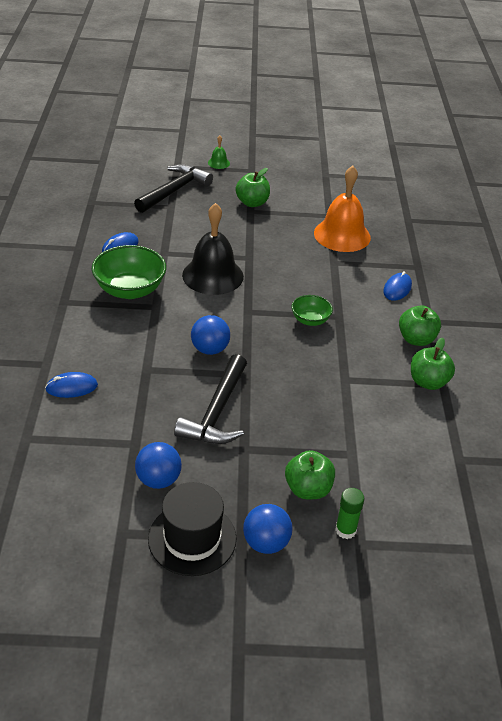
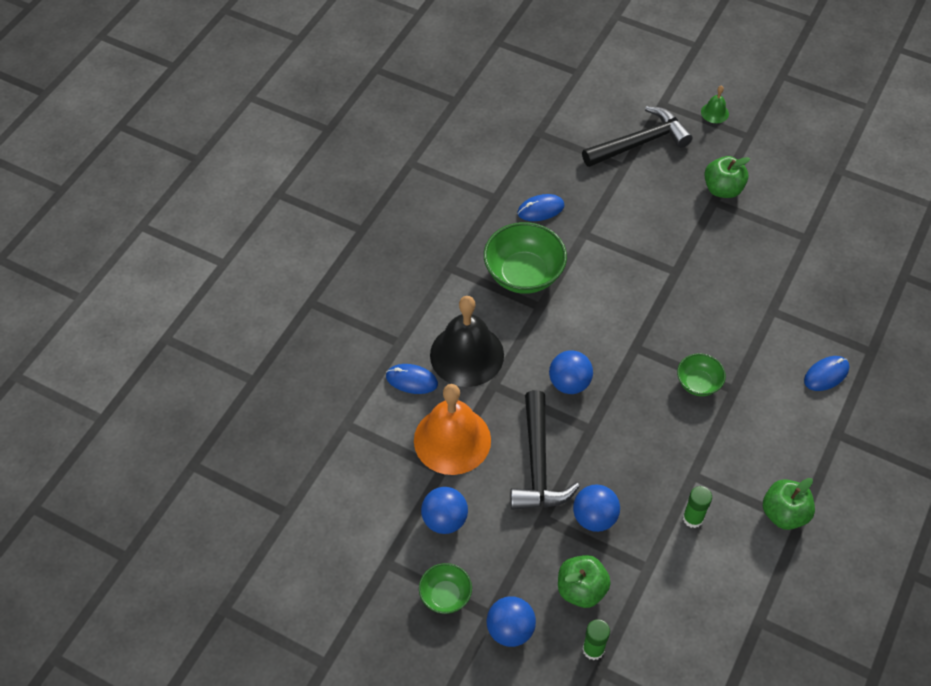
camera: 30 degrees right, 15 degrees up
(192, 538) = (445, 595): black hat -> green bowl
(213, 275) = (622, 284): black bell -> black bell (467, 355)
(216, 412) = (537, 464): black hammer -> black hammer turned 45 degrees counterclockwise
(286, 434) = (594, 517): none -> blue ball
(342, 235) = (805, 273): orange bell -> orange bell (452, 440)
(364, 408) = (693, 518): none -> green glue stick
(416, 339) = (805, 453): green apple -> none

